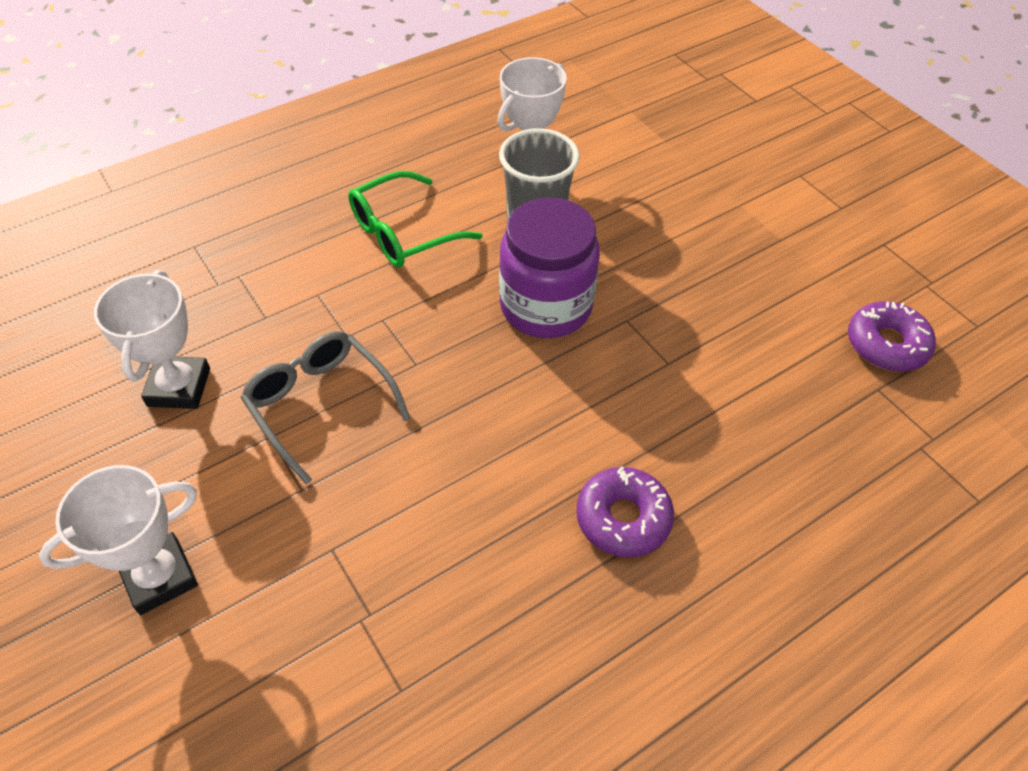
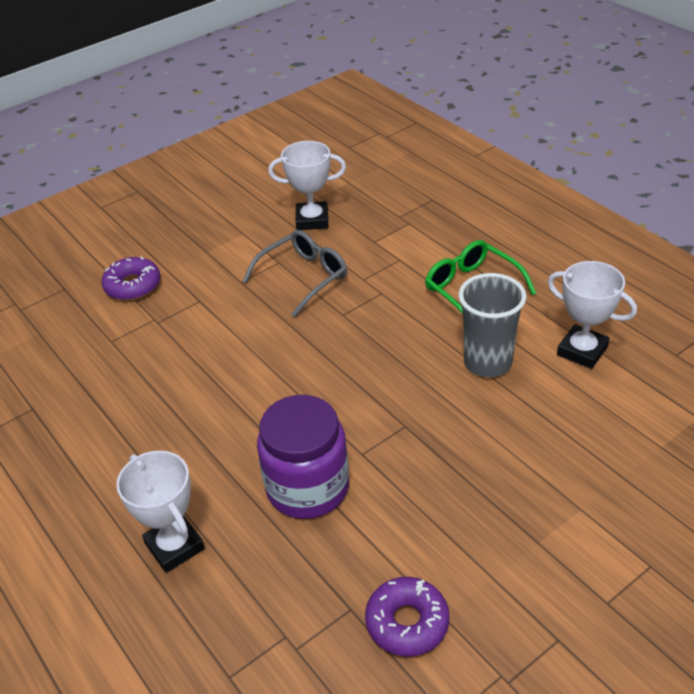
camera: 90 degrees right, 10 degrees down
(159, 577) = (186, 242): white trophy -> white trophy (175, 546)
(546, 306) = (410, 375): purple jar -> purple jar (307, 487)
(623, 518) = (217, 430): purple donut -> purple donut (133, 286)

